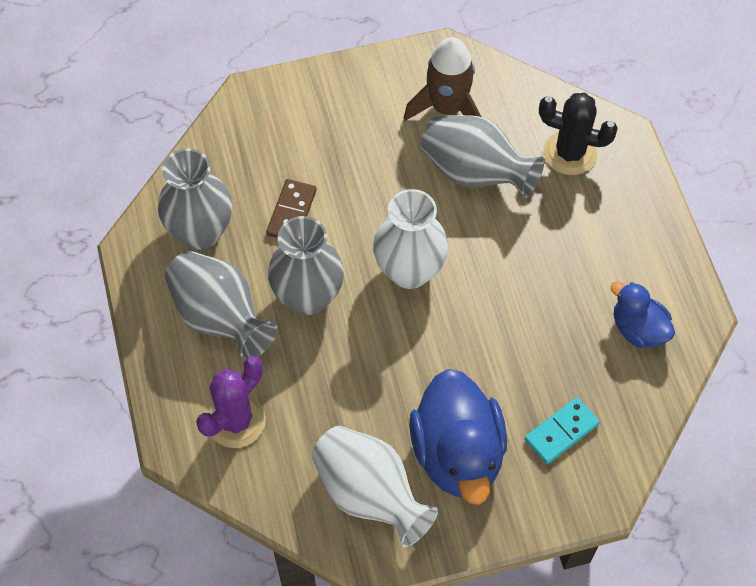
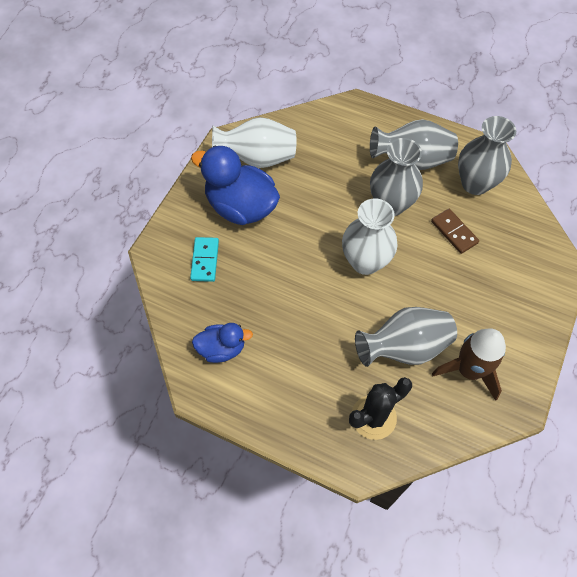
camera: 130 degrees right, 0 degrees up
(236, 421) = (346, 132): purple cactus -> none

